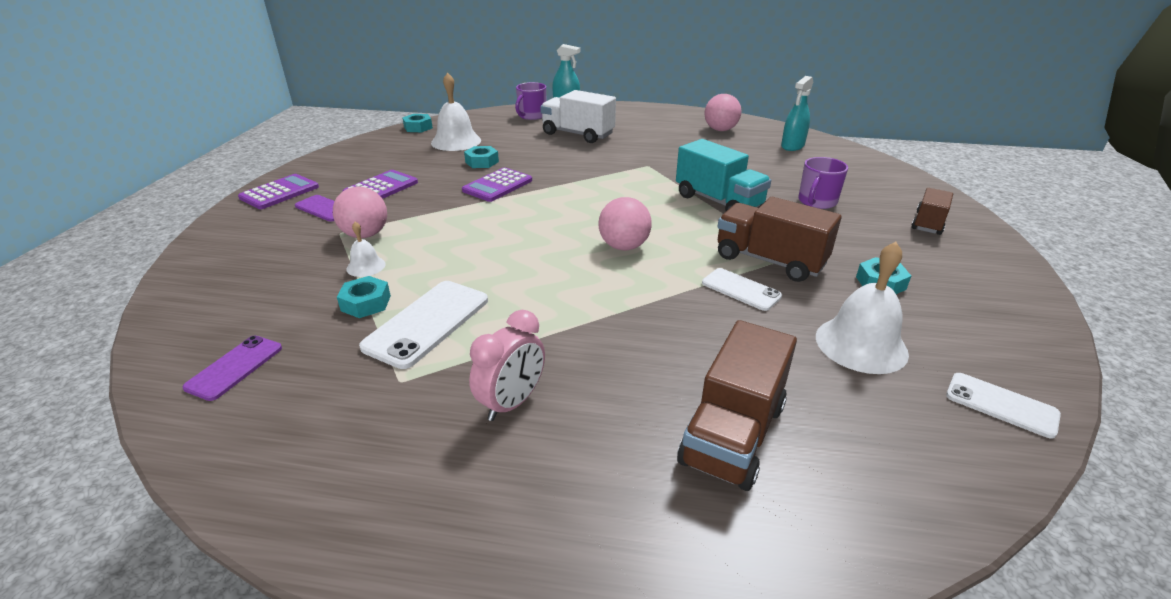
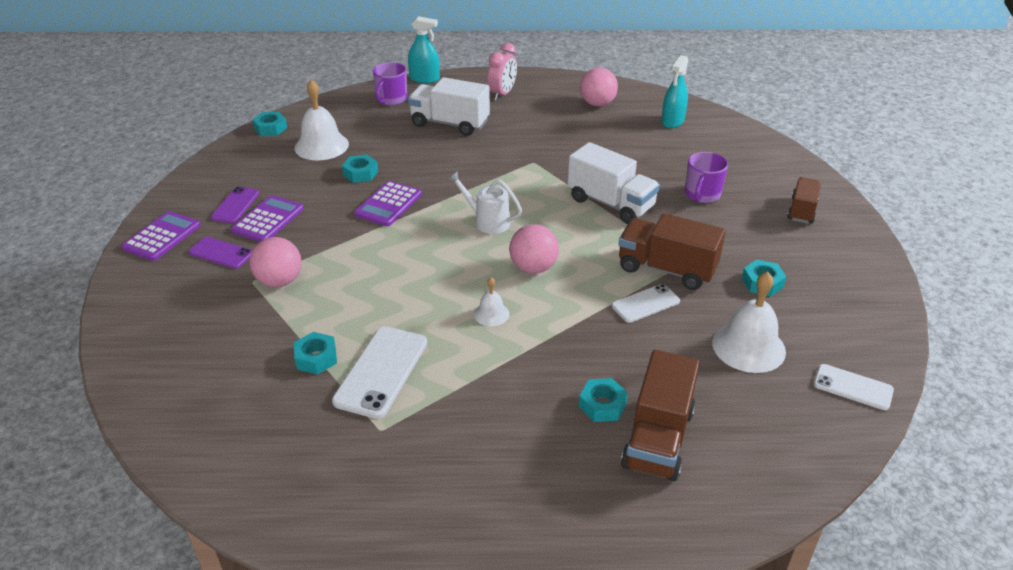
camera: 10 degrees left, 5 degrees up
(235, 367) = (230, 436): purple phone -> purple phone (235, 205)
(366, 266) = (297, 318): white bell -> white bell (491, 314)
(512, 403) = (480, 436): pink clock -> pink clock (502, 94)
(588, 205) = (487, 221): none -> white watering can
(669, 386) = (602, 405): none -> turquoise nut
(718, 202) = (611, 203): turquoise truck -> white truck
(741, 289) = (645, 304): white phone -> white phone turned 60 degrees counterclockwise

